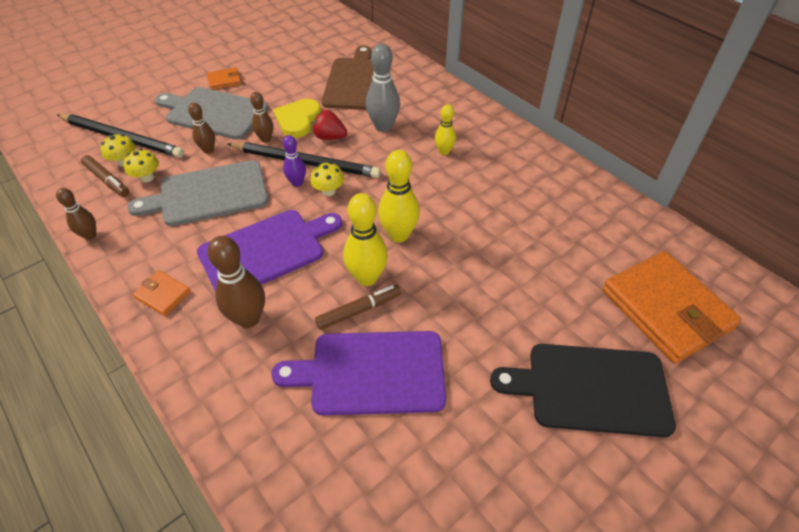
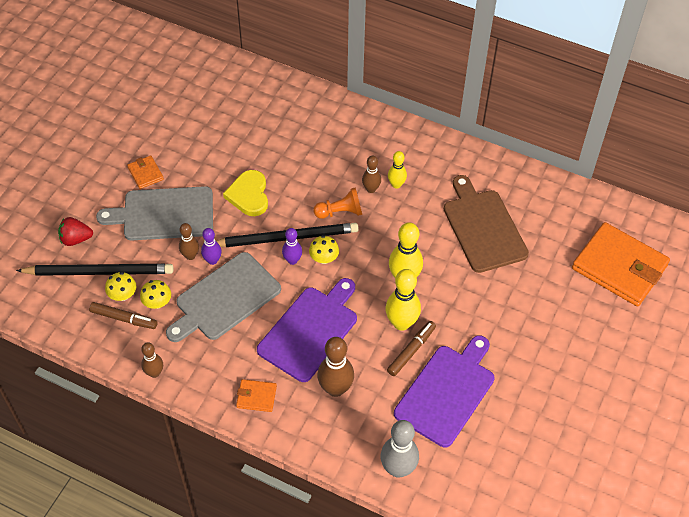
camera: 25 degrees left, 5 degrees up
(224, 81) = (145, 173): orange wallet -> orange wallet turned 75 degrees counterclockwise
(224, 160) = (212, 260): none -> purple bowling pin
(266, 139) = (234, 226): brown bowling pin -> brown bowling pin (371, 189)
(330, 137) = (290, 204): red strawberry -> red strawberry (76, 239)
(356, 81) = (273, 132): brown cutting board -> brown cutting board (483, 227)
(371, 373) = (447, 392): purple cutting board -> purple cutting board turned 150 degrees clockwise
(372, 157) = (340, 212): none -> orange pawn
(383, 127) = (330, 176): grey bowling pin -> grey bowling pin (398, 469)
(591, 389) = (593, 345): black cutting board -> none

